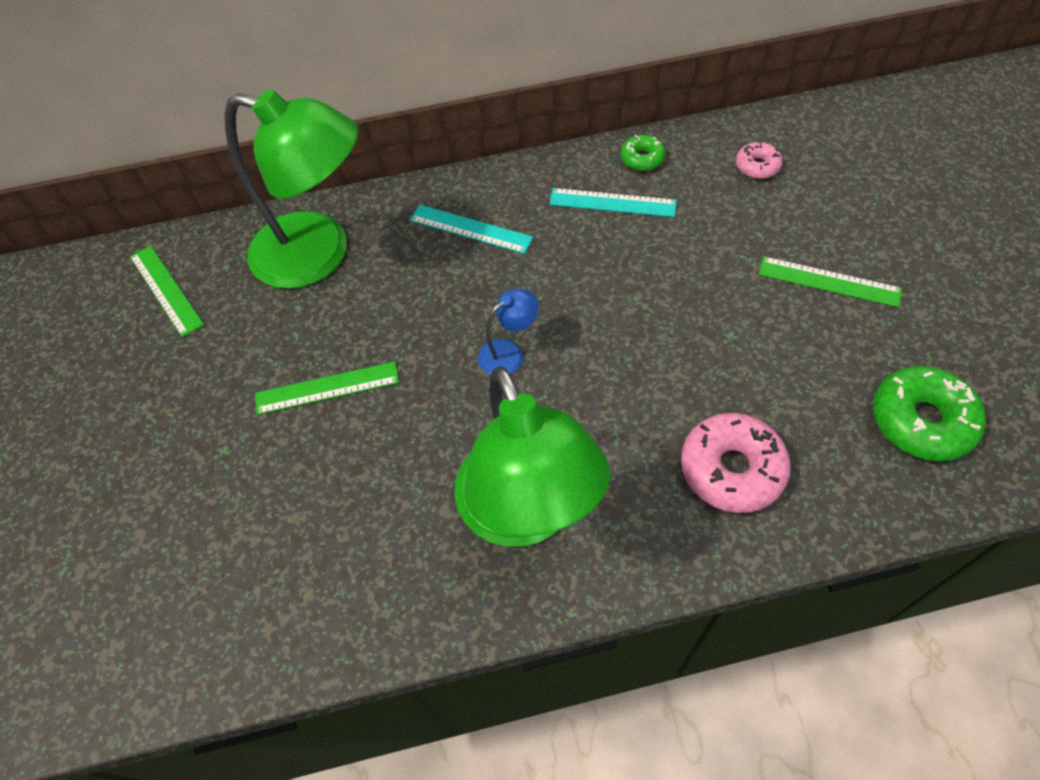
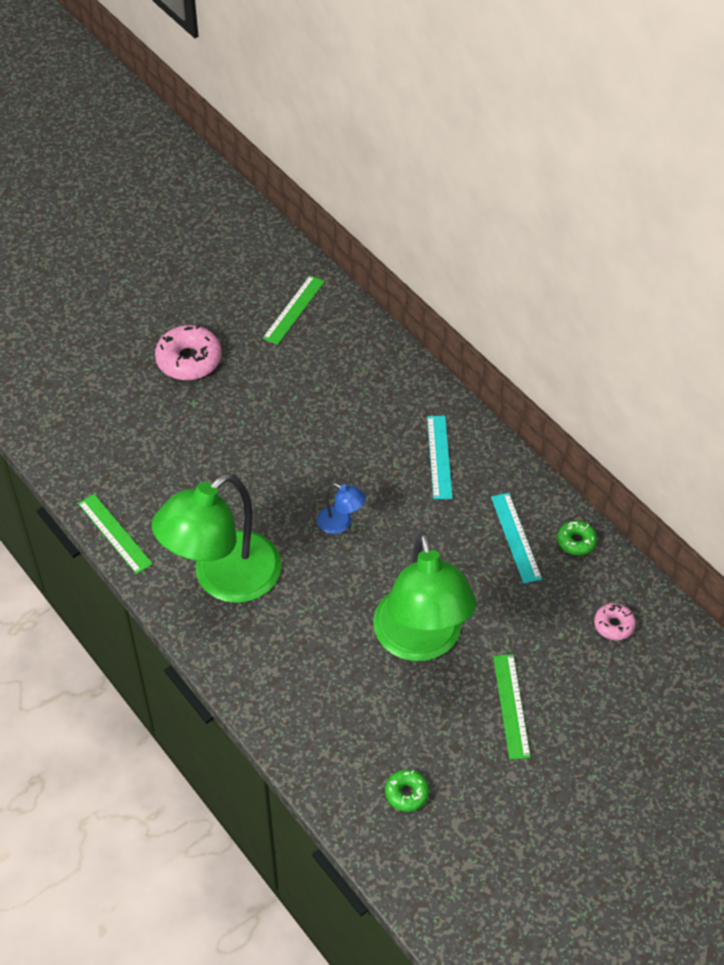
camera: 60 degrees right, 5 degrees down
(319, 254) = (367, 378): green lamp -> green lamp (420, 641)
(327, 388) = (263, 434): green ruler -> green ruler (115, 533)
(731, 469) = (310, 684): pink donut -> pink donut (189, 360)
(921, 421) = (406, 793): green donut -> green donut, size x0.55

